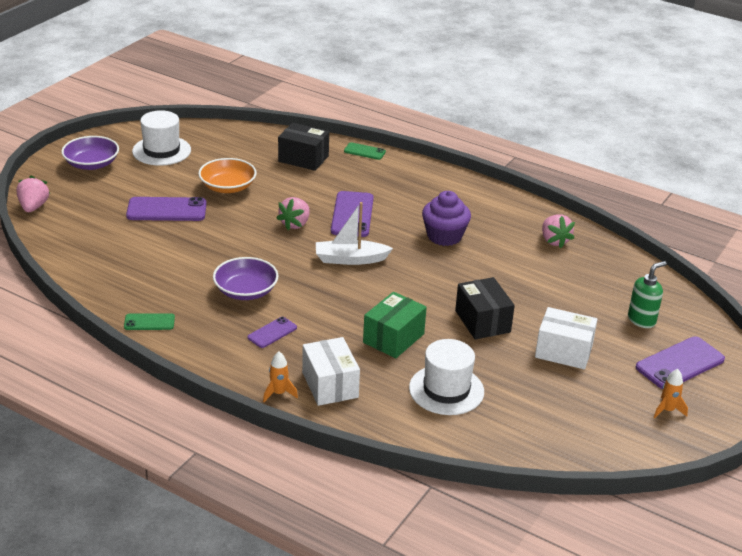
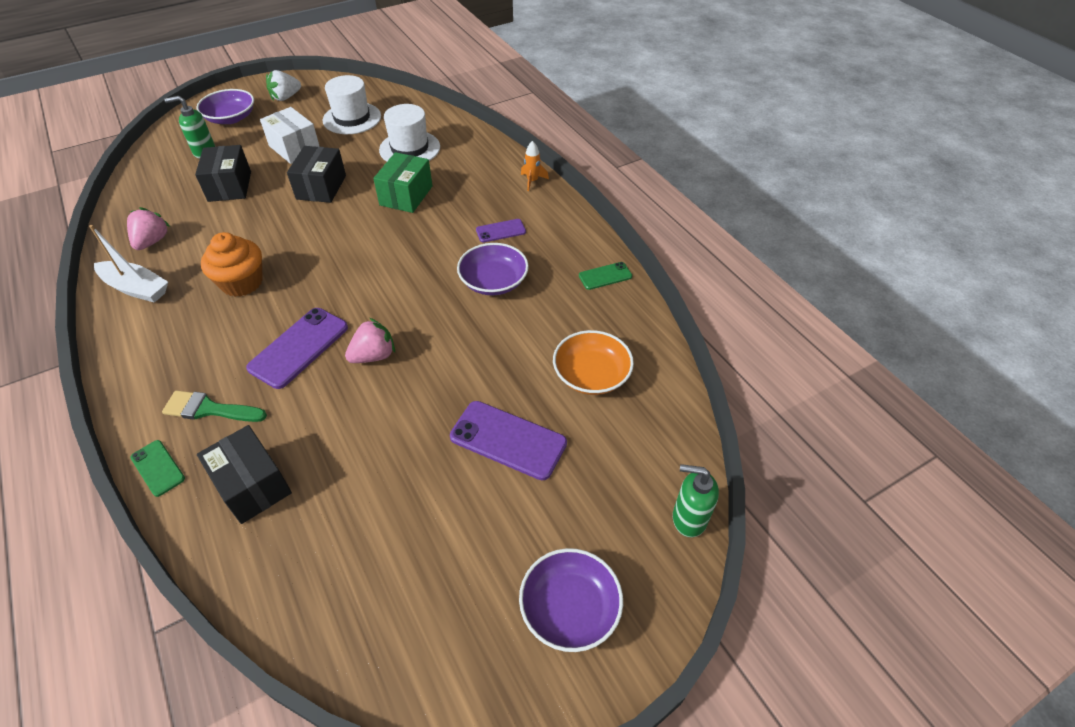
camera: 150 degrees left, 15 degrees up
(33, 207) = (688, 518): pink strawberry -> green soap dispenser
(149, 322) = (605, 276): green phone -> green phone turned 45 degrees counterclockwise
(161, 151) = (440, 602): white hat -> white hat (352, 118)
(228, 187) = (401, 459): orange bowl -> orange bowl (591, 375)
(330, 385) = (489, 176): white box -> none
(350, 259) = (362, 285): white boat -> white boat (136, 288)
(369, 176) = (209, 409): none -> green brush
(393, 338) = (406, 195): green box -> green box turned 45 degrees counterclockwise
(444, 236) = (242, 282): purple cupcake -> orange cupcake
(564, 297) = (230, 186): none -> black box
(667, 410) = (286, 97): orange rocket -> white strawberry
(680, 363) = (231, 118): purple phone -> purple bowl

